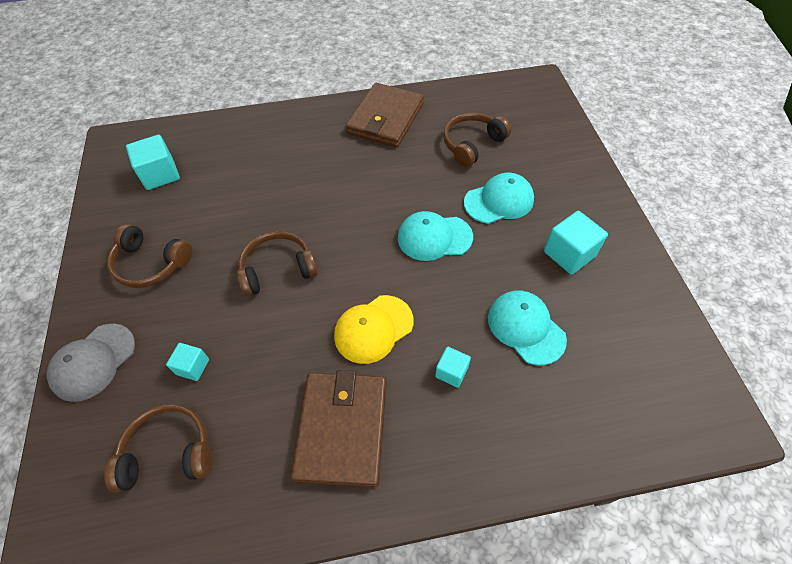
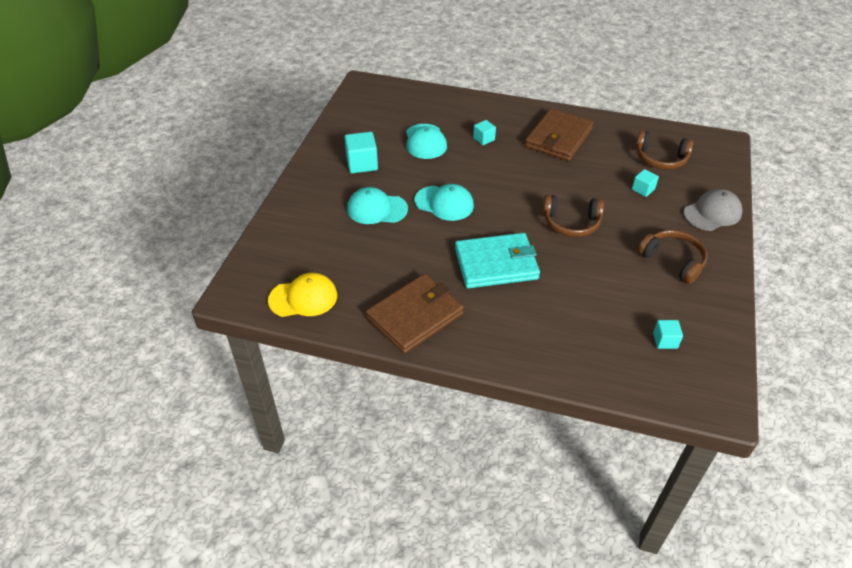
camera: 155 degrees left, 10 degrees down
(160, 174) = (665, 340): turquoise cube -> turquoise cube, size x0.59
(340, 188) = (496, 264): none -> turquoise wallet
(373, 329) = (518, 170): yellow cap -> yellow cap (303, 298)
(472, 144) = (357, 259): brown headphones -> none

